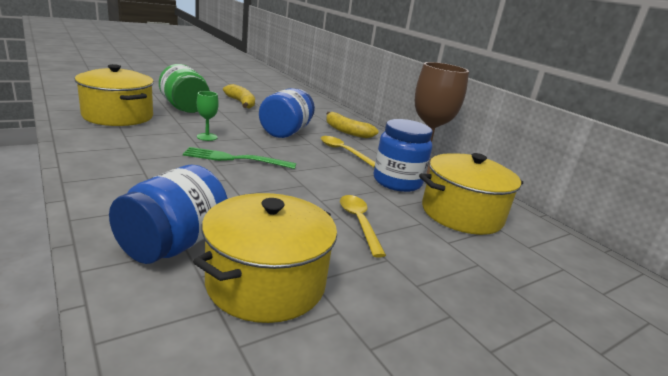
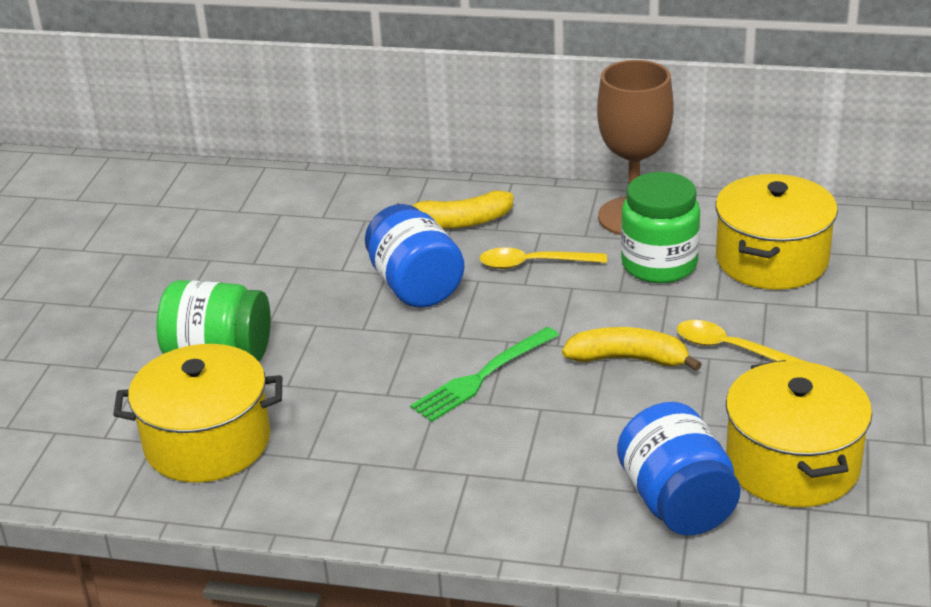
camera: 40 degrees left, 10 degrees up
(207, 137) = (377, 375): green goblet -> none
(241, 103) = (238, 280): yellow banana -> yellow banana (629, 359)
(397, 182) = (659, 265): blue jar -> green jar

